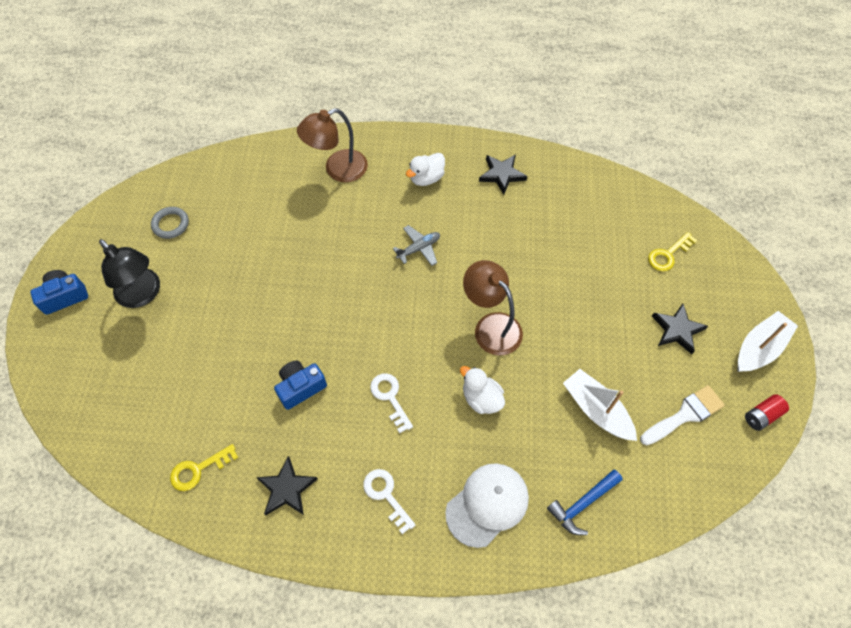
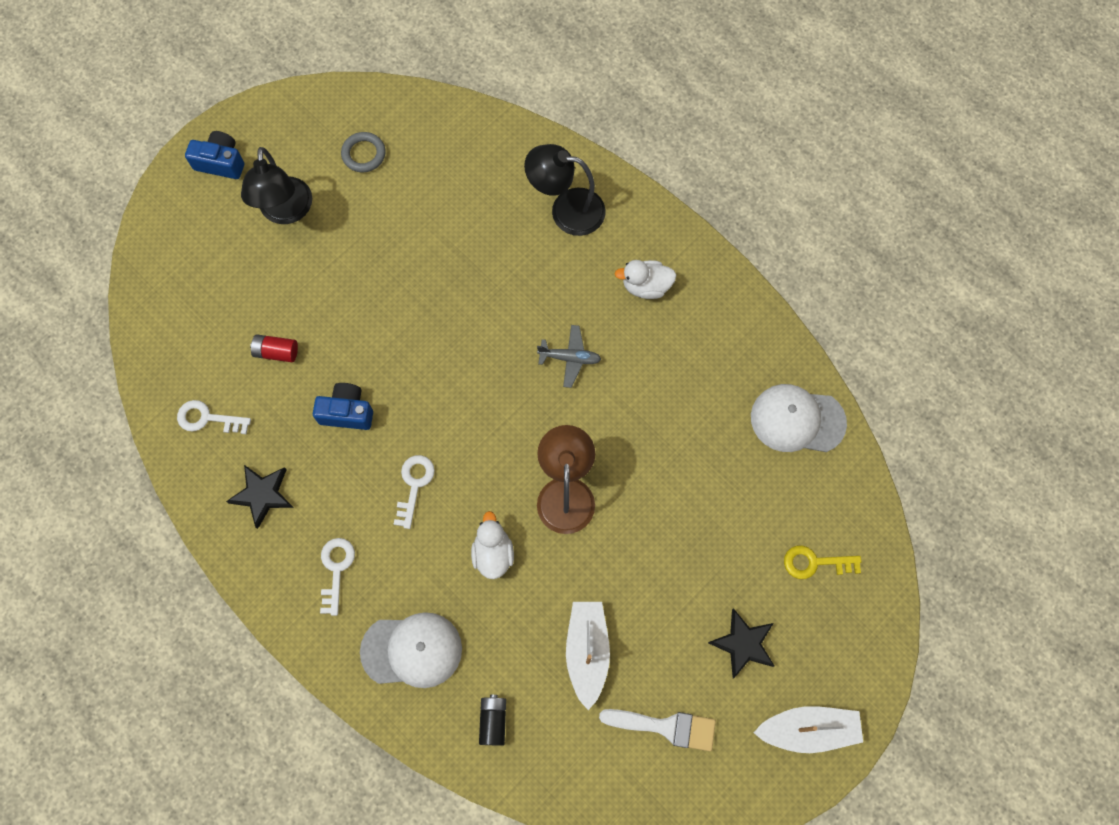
camera: 40 degrees right, 10 degrees up
(198, 469) = (207, 418): yellow key -> white key
(338, 170) = (566, 210): brown lamp -> black lamp
(501, 174) = (727, 340): black star -> none
(581, 188) = (797, 420): none -> white cap
(582, 504) = (493, 721): blue hammer -> black battery
(761, 416) = (739, 791): red battery -> red battery (276, 352)

